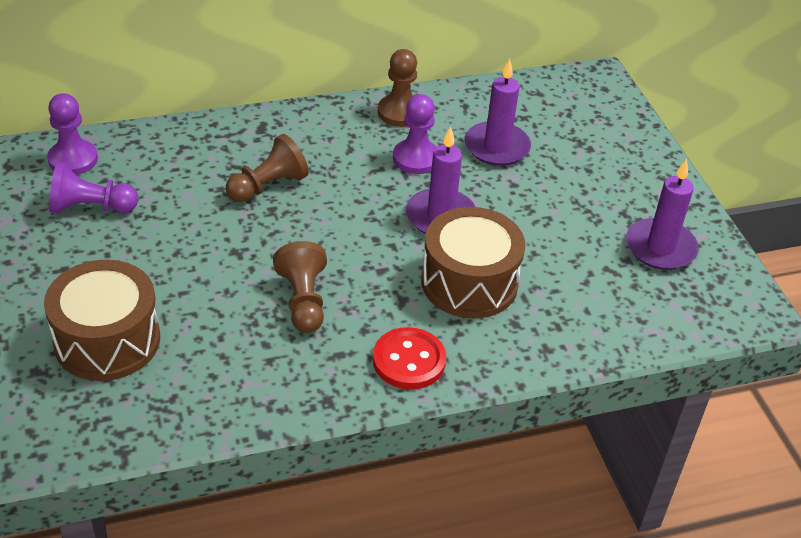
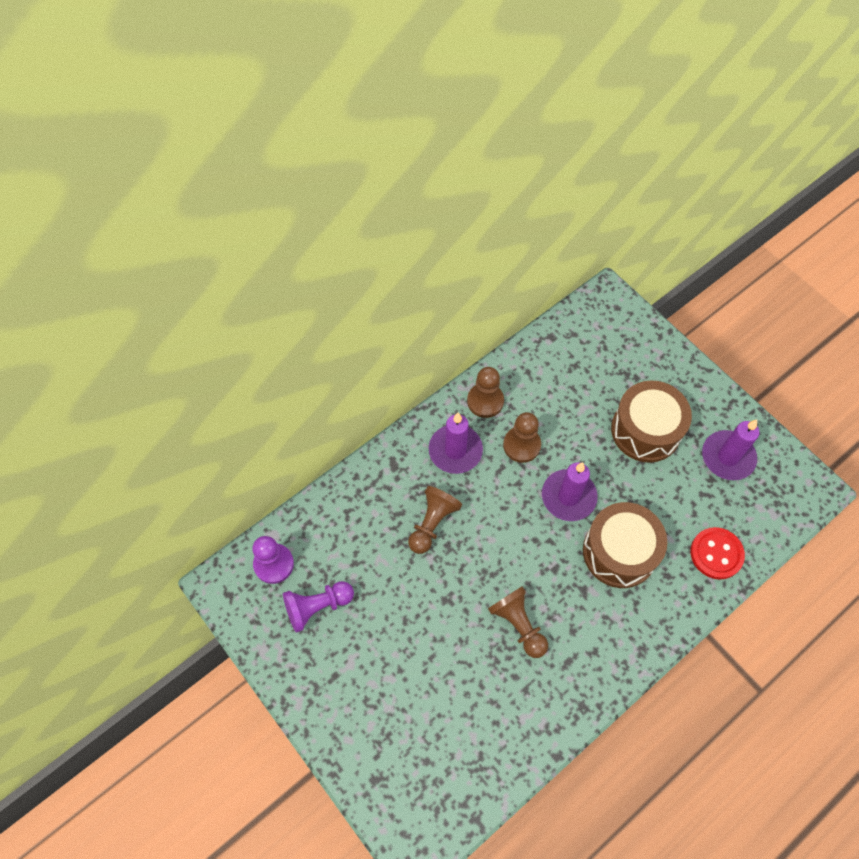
camera: 20 degrees left, 20 degrees up
(107, 340) = (406, 727): brown drum -> brown drum (645, 430)
(409, 360) = (616, 644): red button -> red button (716, 554)
(416, 158) = (521, 445): purple pawn -> brown pawn
(496, 147) = (572, 406): purple candle -> purple candle (455, 450)

